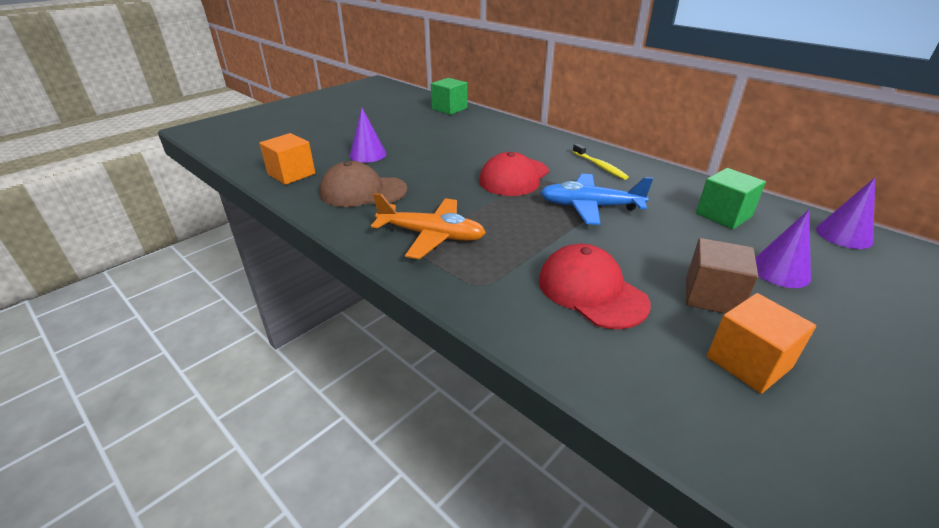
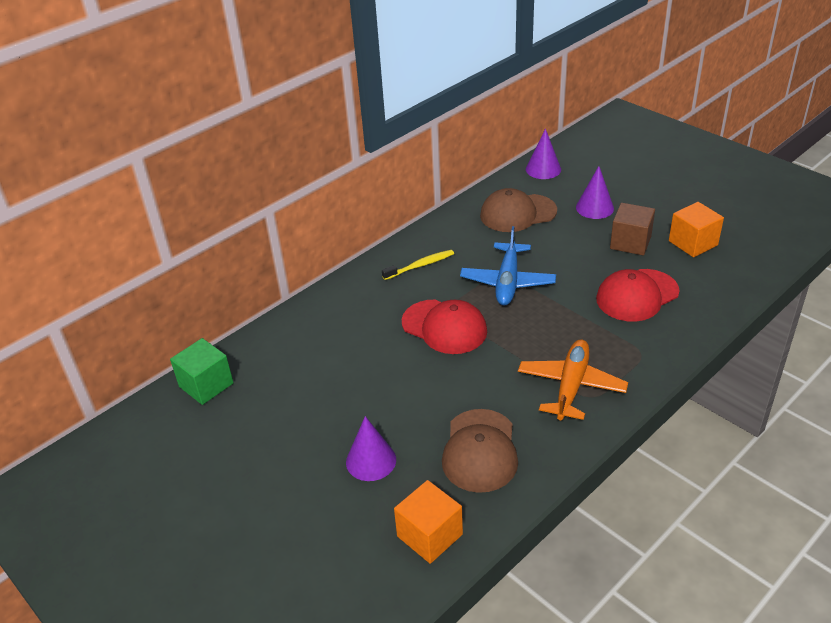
camera: 85 degrees left, 5 degrees up
(723, 215) = (517, 213): green cube -> brown cap

